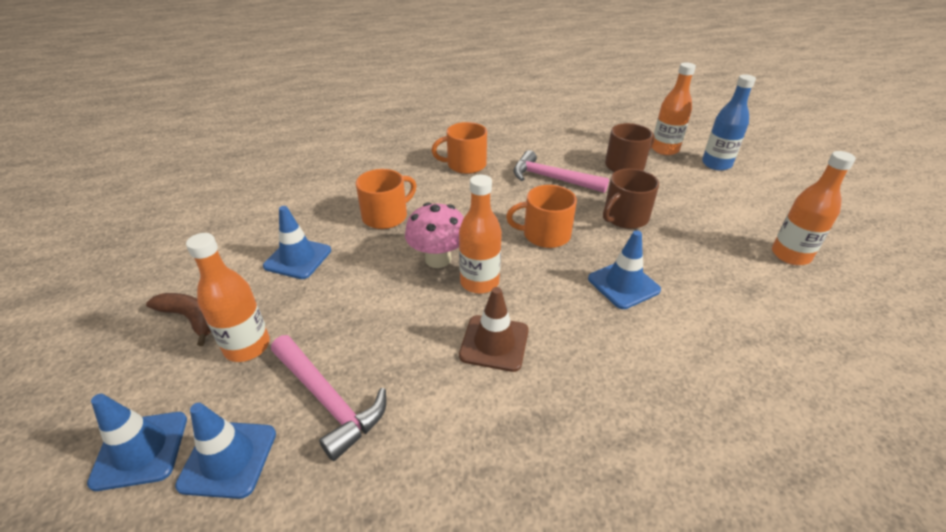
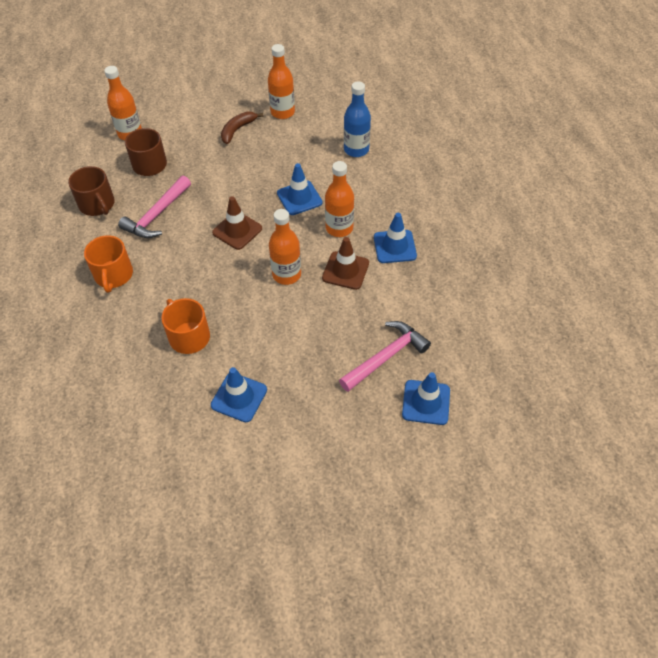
camera: 85 degrees left, 15 degrees up
(140, 450) = (420, 453): blue traffic cone -> blue traffic cone (394, 246)
(190, 319) = (305, 461): brown banana -> brown banana (237, 130)
(247, 346) = (338, 413): orange bottle -> orange bottle (339, 228)
(438, 259) = (256, 299): pink mushroom -> none
(545, 235) = (237, 230): orange mug -> brown traffic cone
(624, 217) = (224, 181): brown mug -> brown mug (97, 204)
(716, 164) = (163, 111): blue bottle -> blue bottle (356, 150)

